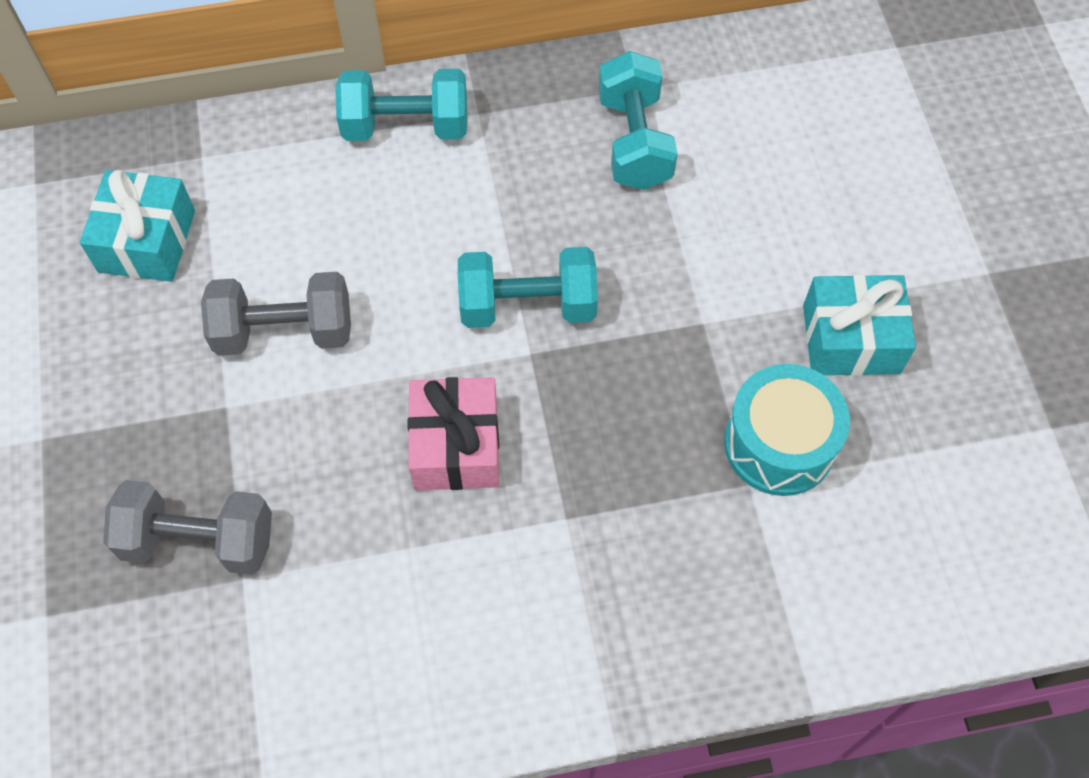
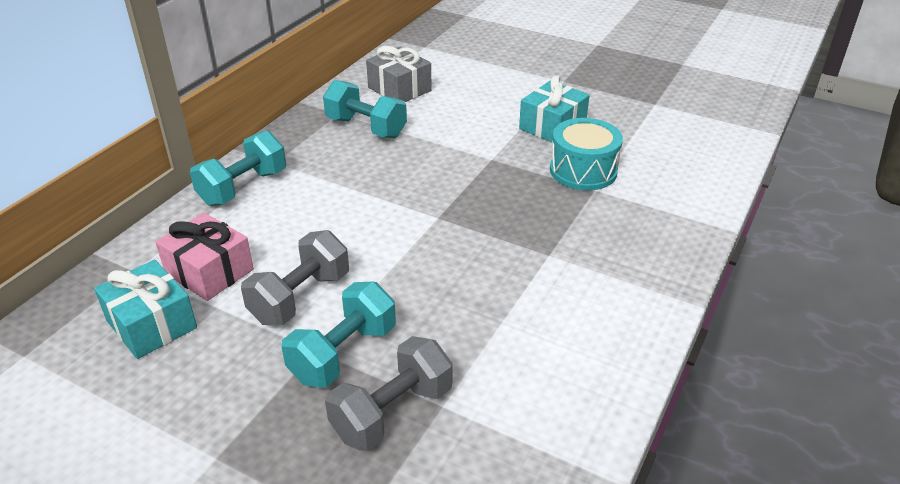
camera: 50 degrees left, 25 degrees down
(456, 446) = (460, 270): pink gift -> pink gift (209, 271)
(527, 306) = (409, 204): turquoise dumbbell -> turquoise dumbbell (343, 354)
(757, 105) = (399, 89): none -> grey gift

